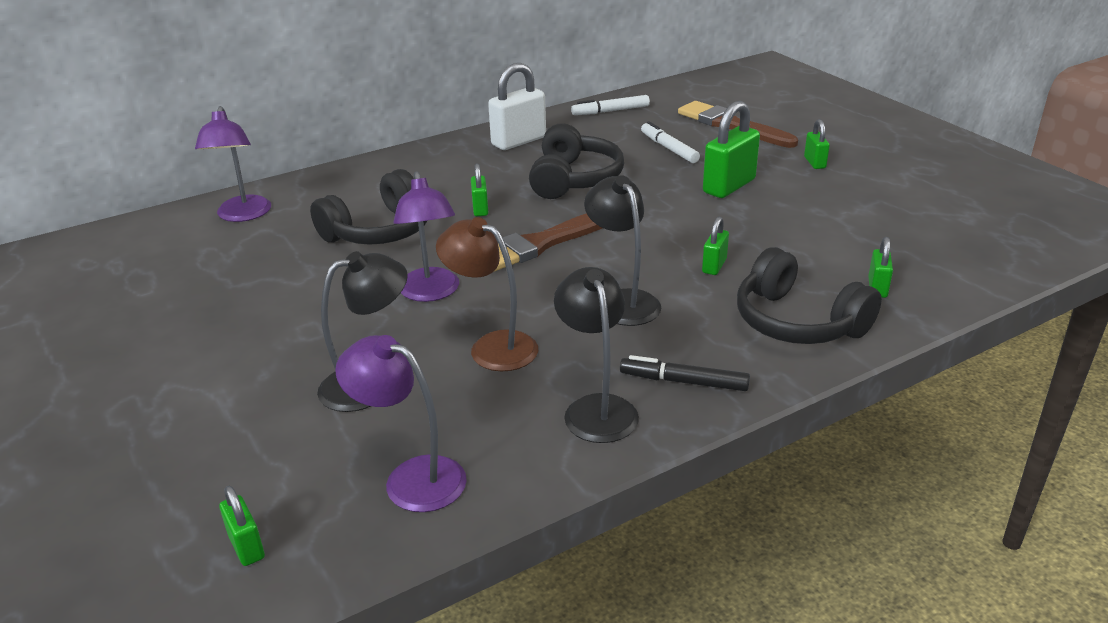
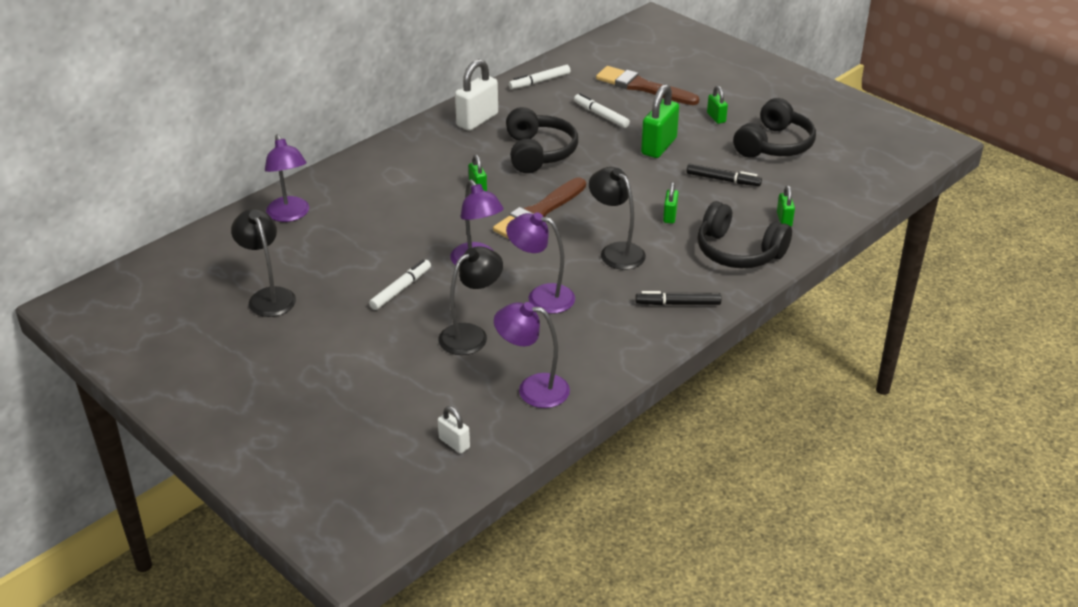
camera: 15 degrees left, 5 degrees up
(246, 547) = (454, 443): green padlock -> white padlock
(314, 313) = (401, 289): none -> white marker
(379, 231) = (409, 216): black headphones -> black headphones (774, 145)
(492, 346) = (541, 296): brown lamp -> purple lamp
(596, 408) = (629, 329): black lamp -> black lamp (268, 296)
(802, 231) = (723, 180): none -> black marker

